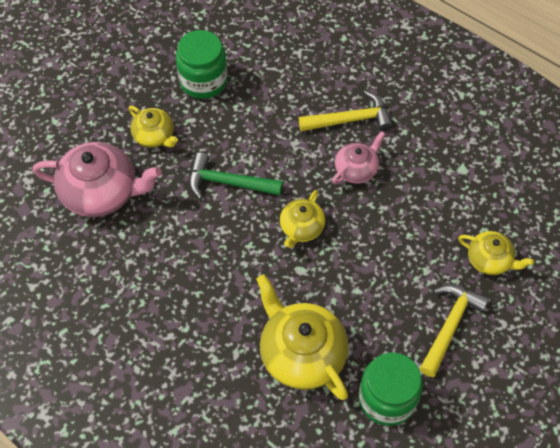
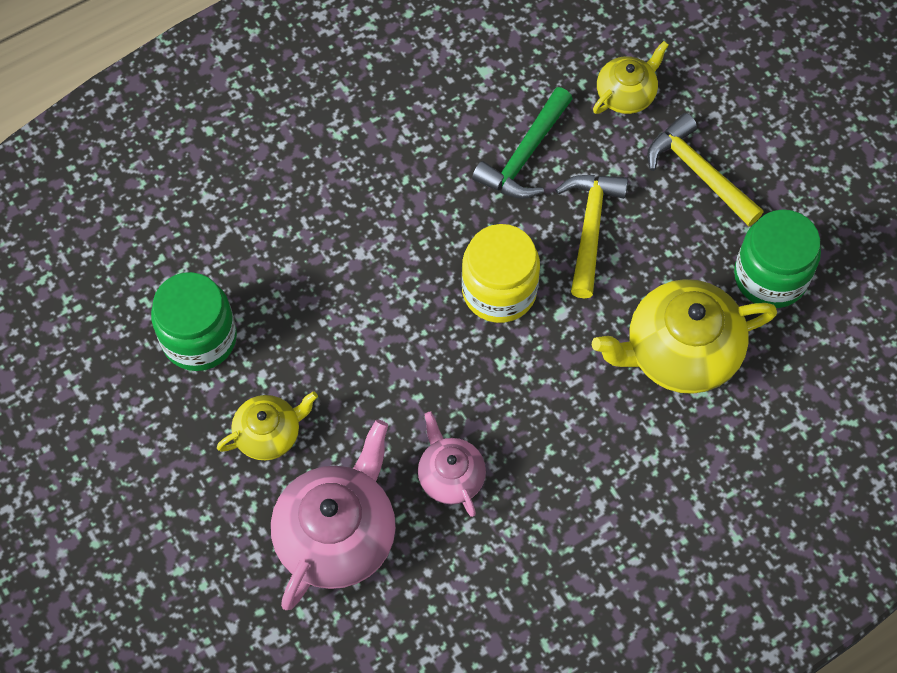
camera: 70 degrees left, 5 degrees up
(228, 183) = (391, 358): green hammer -> green hammer (525, 155)
(301, 228) = (499, 291): yellow teapot -> yellow jar
(350, 120) = (352, 172): yellow hammer -> yellow hammer (590, 229)
(356, 169) = (435, 193): pink teapot -> pink teapot (450, 476)

